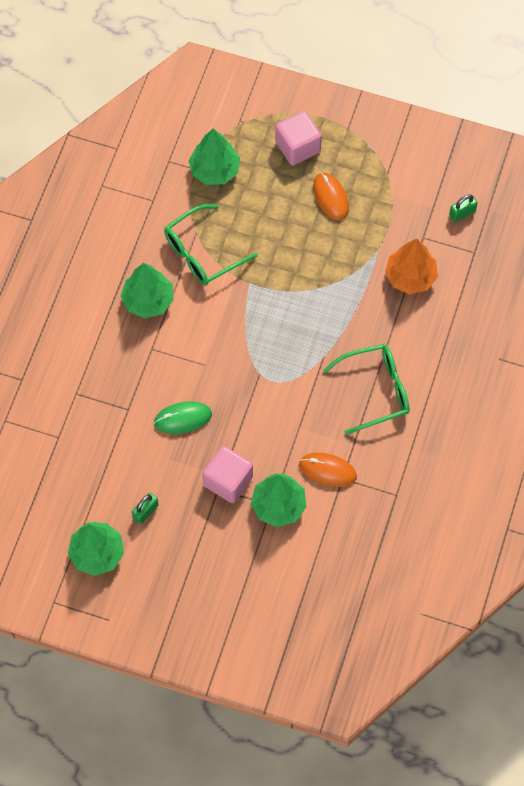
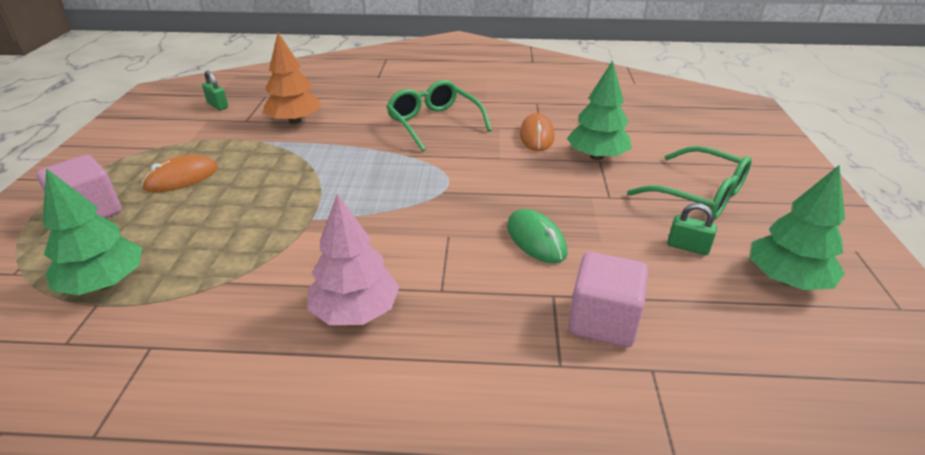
camera: 105 degrees left, 30 degrees down
(148, 300) = (355, 311): green tree -> pink tree
(202, 253) = (263, 269): green glasses -> green glasses (699, 195)
(228, 481) = (594, 191): pink cube -> pink cube (603, 321)

